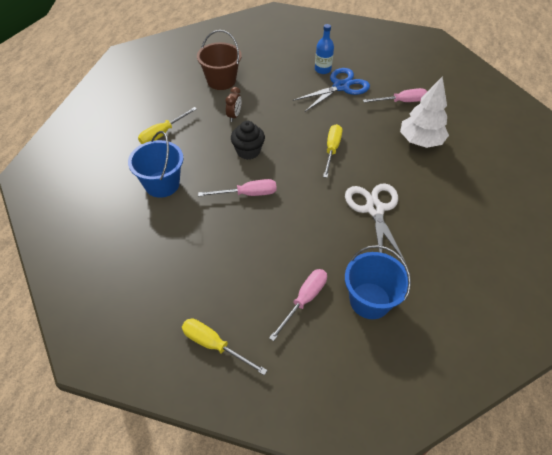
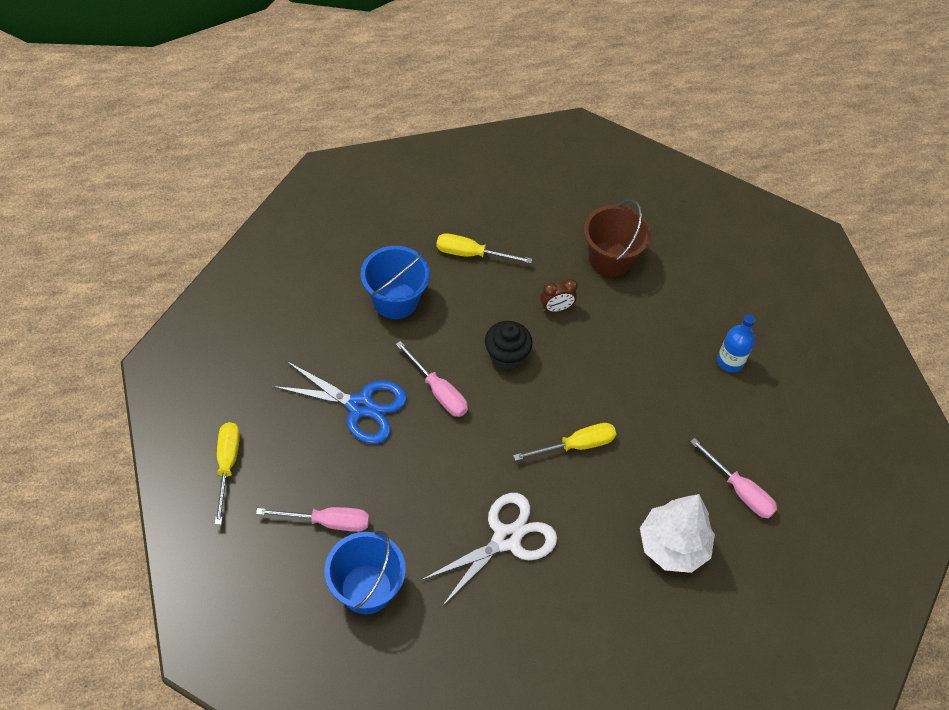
camera: 55 degrees right, 5 degrees up
(341, 86) = (711, 400): blue scissors -> blue scissors (360, 406)

